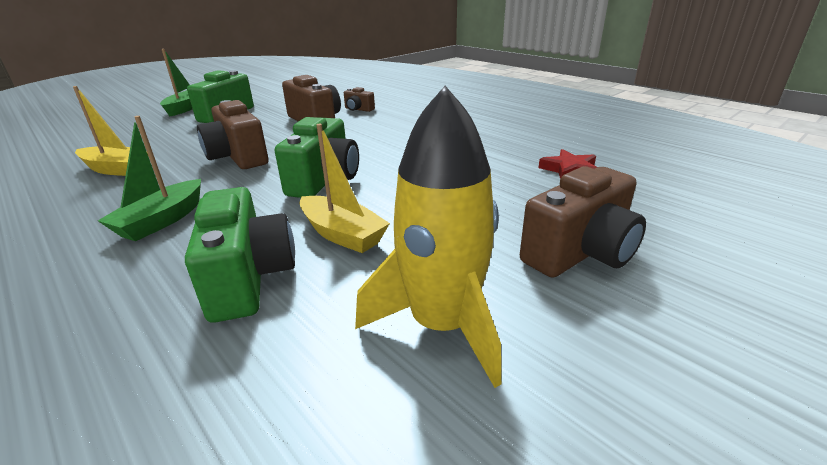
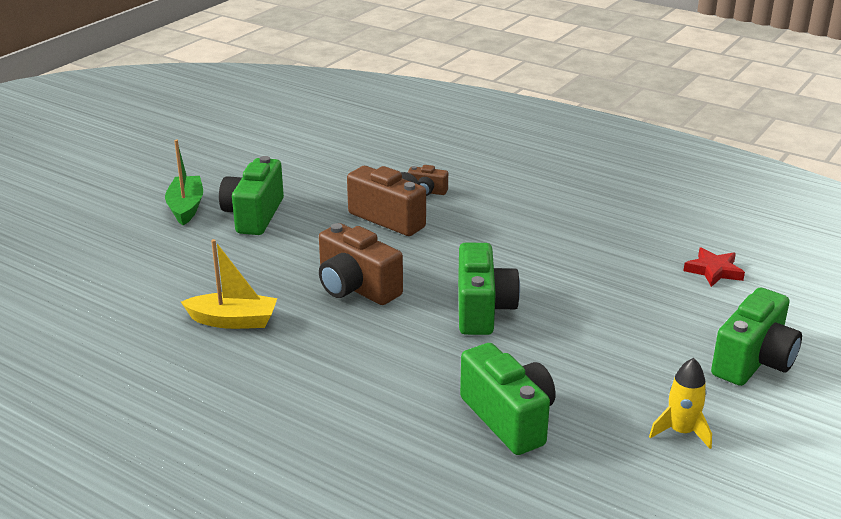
camera: 15 degrees left, 0 degrees up
(162, 221) = (369, 377): green boat -> none
(342, 234) = (552, 369): yellow boat -> none
(442, 324) = (681, 431): yellow rocket -> yellow rocket, size x0.54
(580, 252) = (753, 361): brown camera -> green camera

